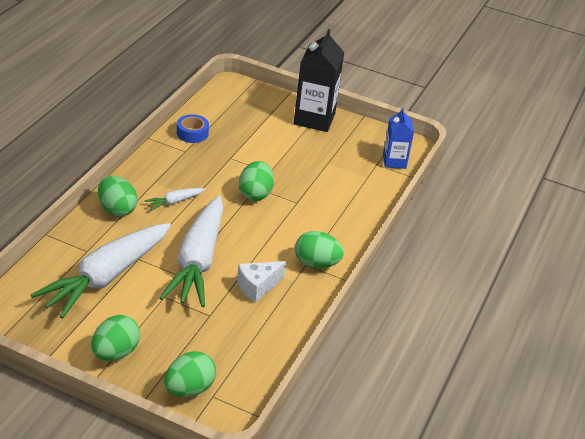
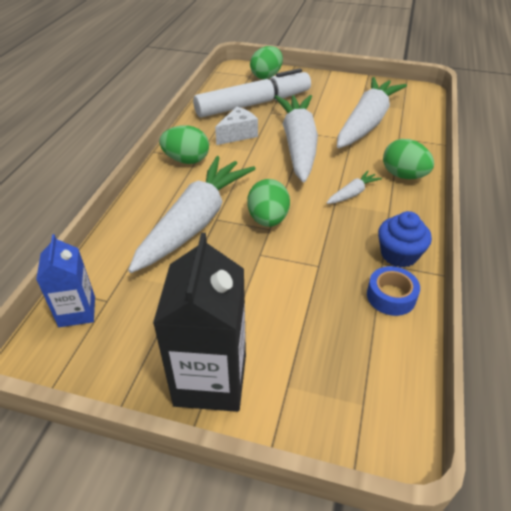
camera: 175 degrees right, 5 degrees up
(115, 353) = (325, 85): green egg -> none
(169, 153) = (399, 254): none -> blue cupcake
(226, 333) = (253, 104): none -> white marker
(314, 202) = (195, 222): none -> white carrot

